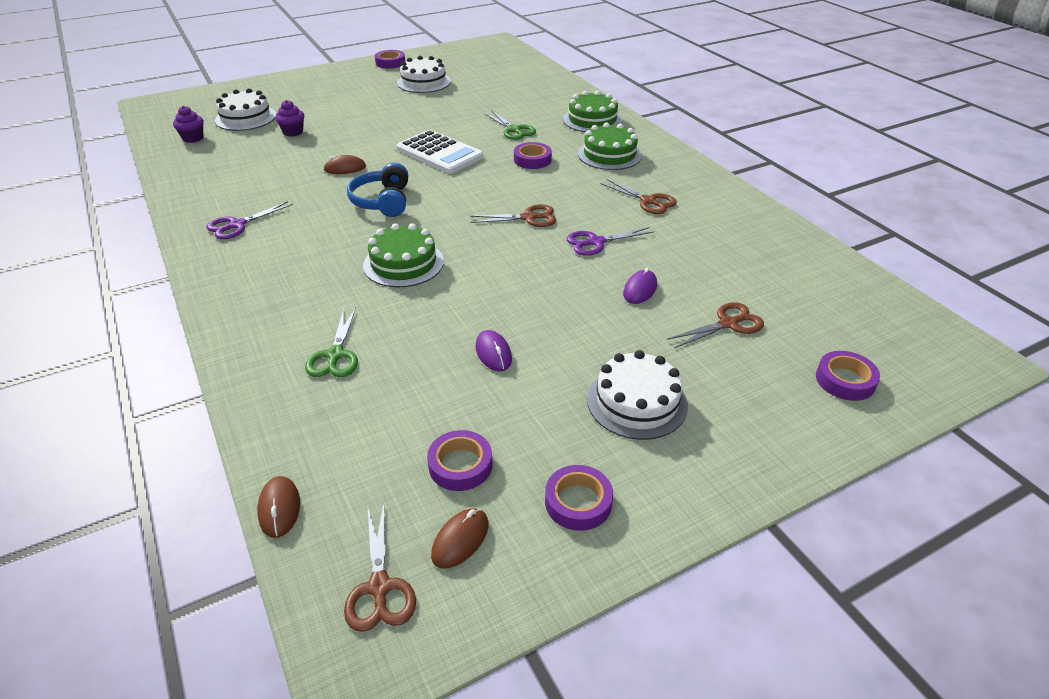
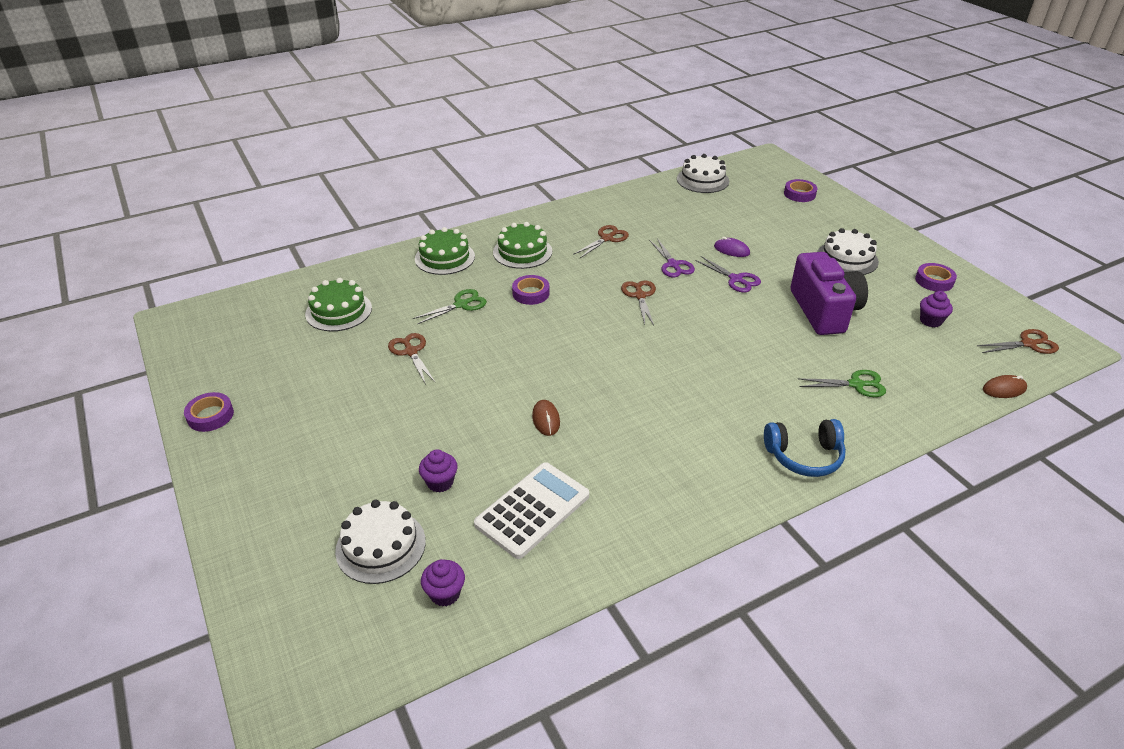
camera: 90 degrees left, 0 degrees up
(237, 225) = (679, 486): purple scissors -> purple scissors (736, 279)
(382, 201) = (619, 383): blue headphones -> blue headphones (804, 456)
(403, 263) = (725, 360): green cake -> green cake (339, 311)
(423, 82) = (300, 377): white cake -> white cake (702, 180)
(439, 153) = (512, 352): white calculator -> white calculator (532, 510)
(460, 465) = (930, 321): purple tape -> purple cupcake
(460, 540) = (982, 319): brown mouse -> none
(493, 353) = (824, 311): purple mouse -> purple camera
(728, 324) = (760, 222): brown scissors -> brown scissors (411, 352)

